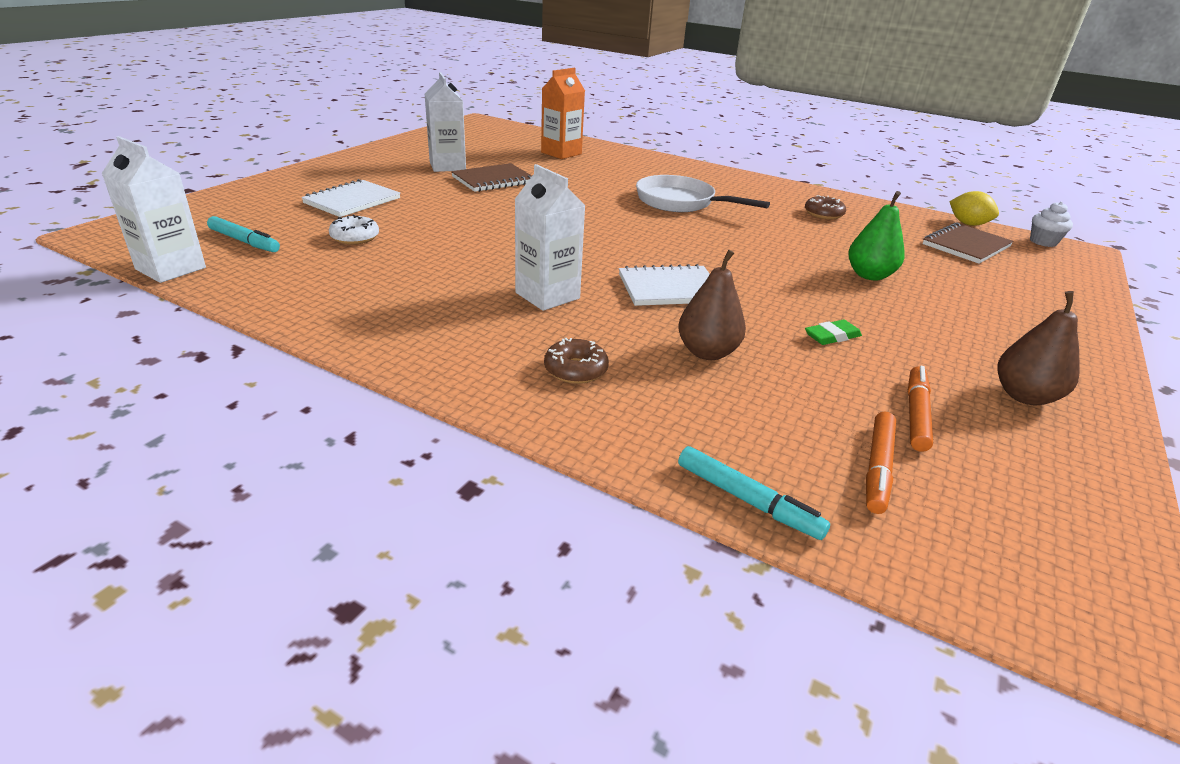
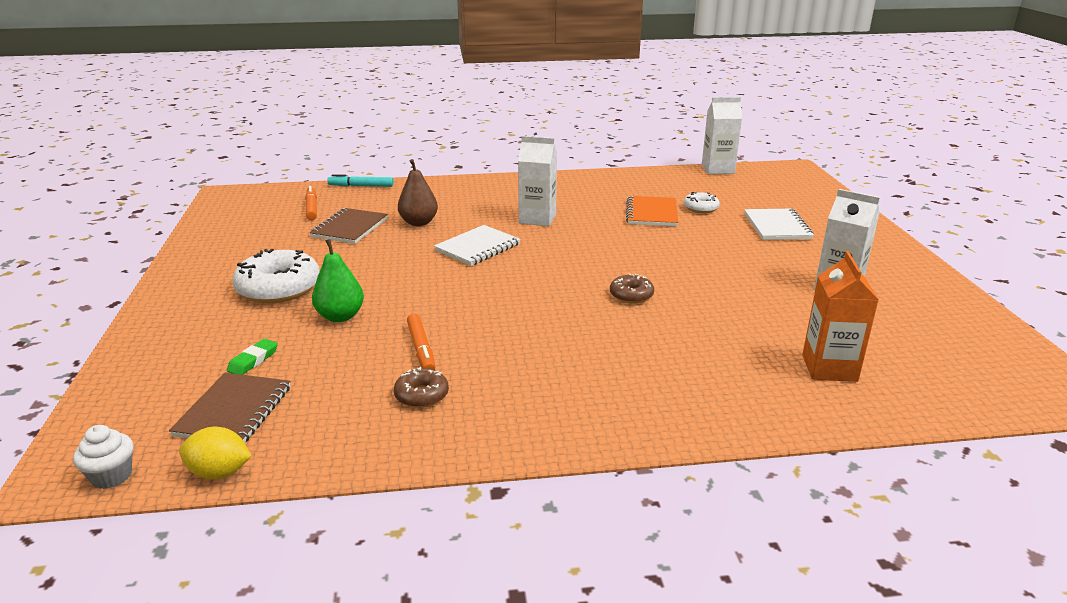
camera: 145 degrees right, 5 degrees down
(244, 241) = (736, 187): turquoise marker -> none
(415, 252) = (651, 213): none -> orange notebook
(493, 180) = (767, 288): brown notebook -> brown notebook (350, 228)
(575, 370) = (471, 197): brown donut -> brown donut (631, 295)
(680, 202) = (581, 339): white pan -> none
(832, 336) = (353, 254): green eraser -> green eraser (253, 360)
(916, 414) = (295, 231): orange marker -> orange marker (421, 349)
(937, 325) = (279, 288): none -> white donut
(1024, 396) = (227, 260): brown pear -> none

